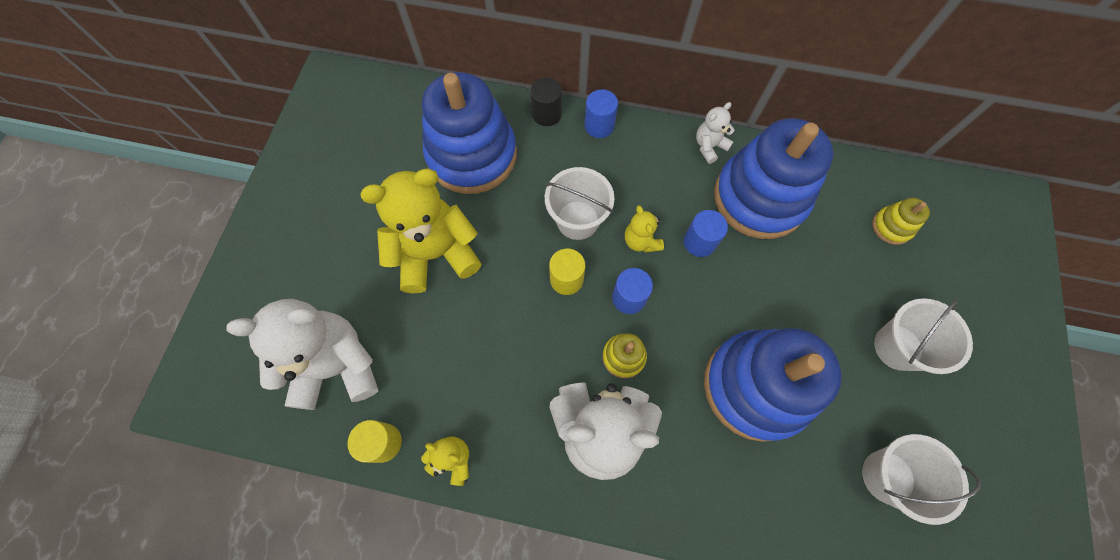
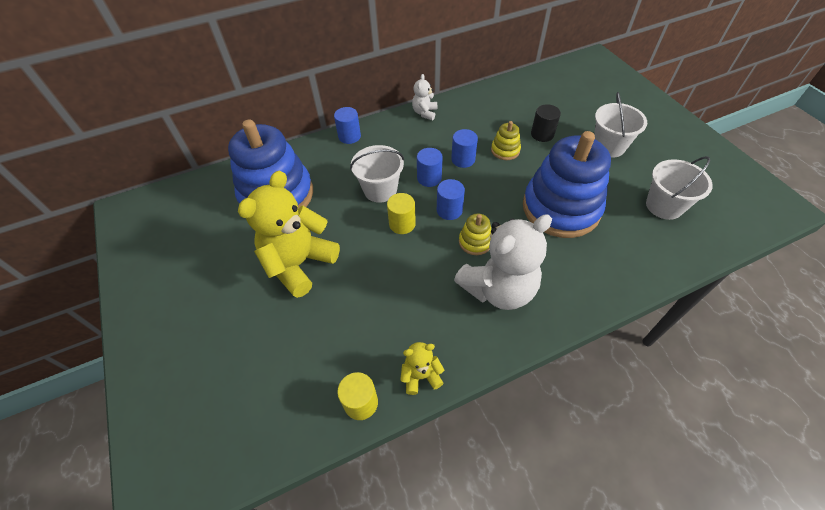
camera: 35 degrees left, 15 degrees down
(336, 366) = (281, 380): white teddy bear -> none
(546, 114) = (309, 148): black cylinder -> black cylinder (542, 134)
(641, 241) = (429, 178): yellow teddy bear -> blue cylinder
(759, 198) = (475, 121): blue stacking toy -> none
(891, 227) = (552, 98): yellow stacking toy -> yellow stacking toy (505, 150)

